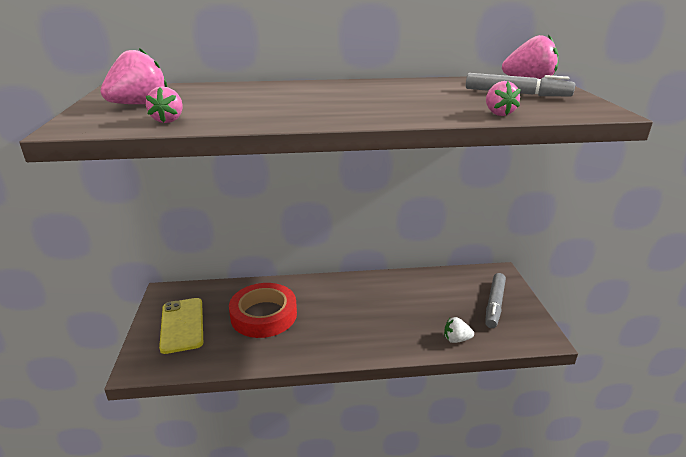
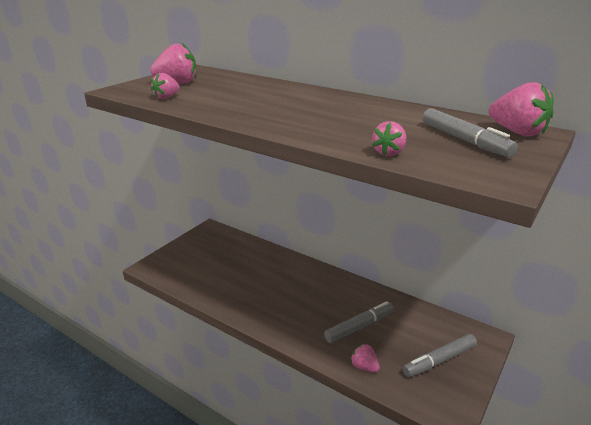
camera: 40 degrees right, 0 degrees up
(182, 325) = (196, 254): yellow phone -> none
(264, 315) = (248, 272): red tape -> none
(415, 310) = (359, 326): none -> grey marker
(456, 339) = (364, 366): white strawberry -> pink strawberry

